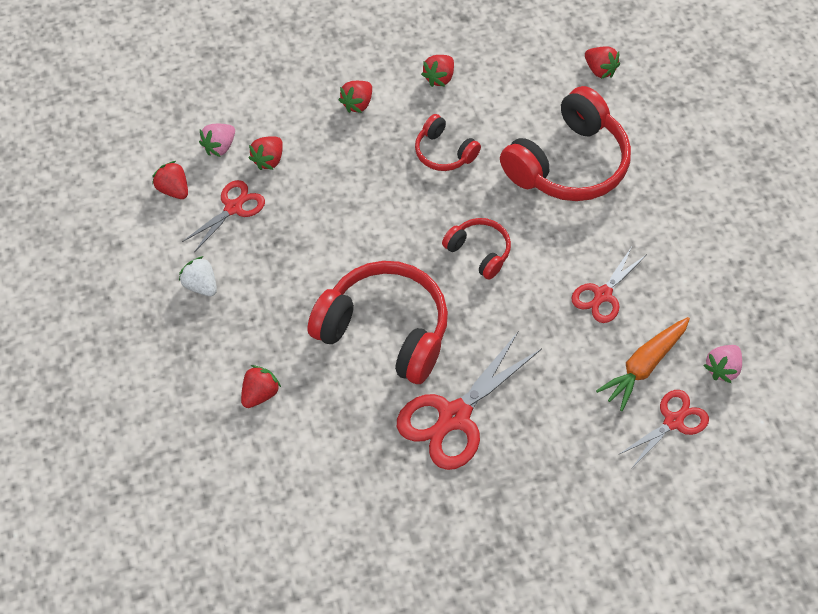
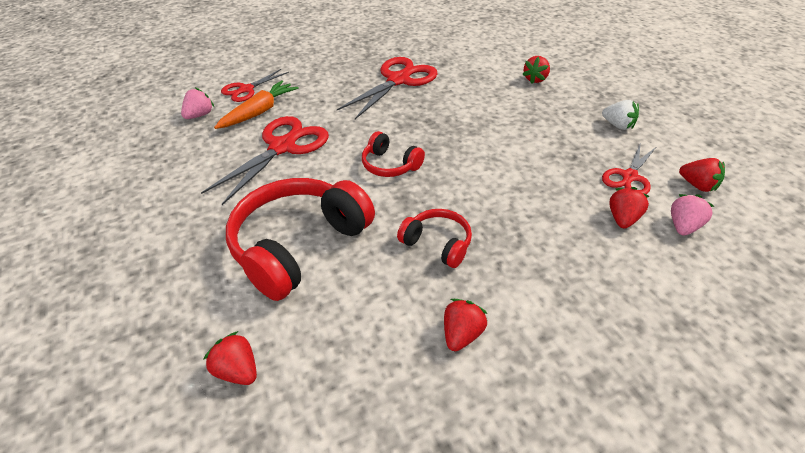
camera: 175 degrees right, 15 degrees down
(357, 104) = (555, 288): red strawberry -> none
(385, 330) = (458, 113): red headphones -> none
(603, 295) = (282, 147): red scissors -> red scissors, size x1.68

